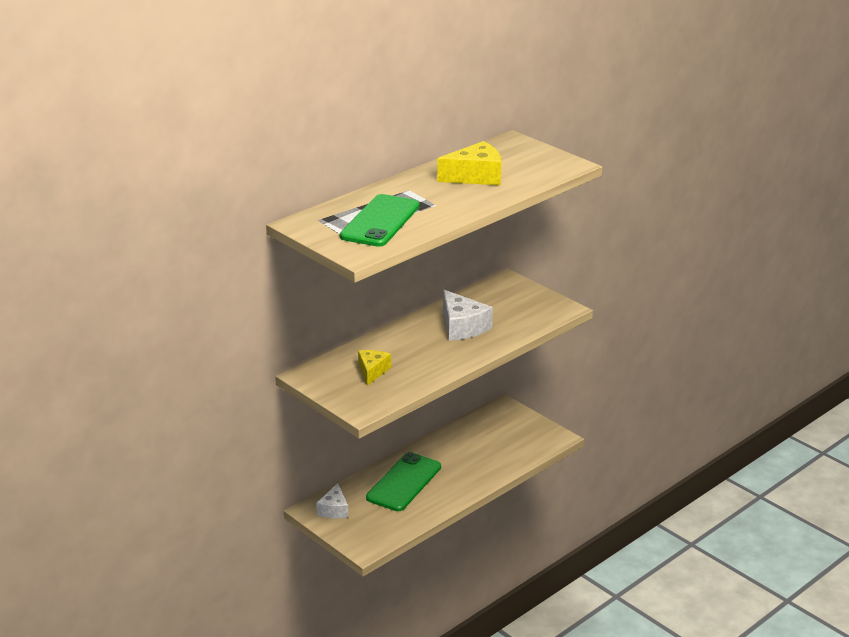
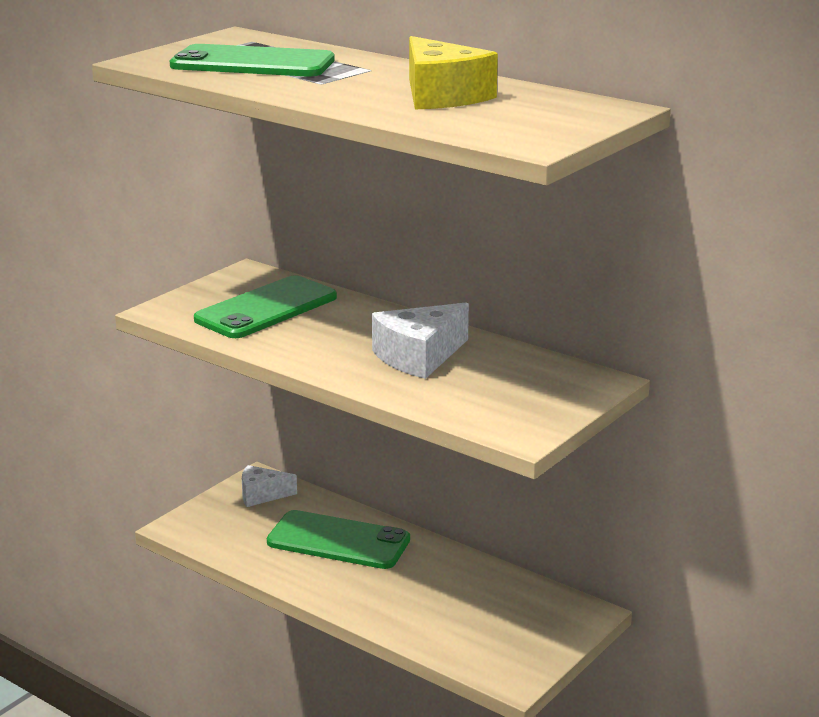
camera: 80 degrees right, 5 degrees down
(372, 371) = (266, 308): yellow cheese -> green phone

